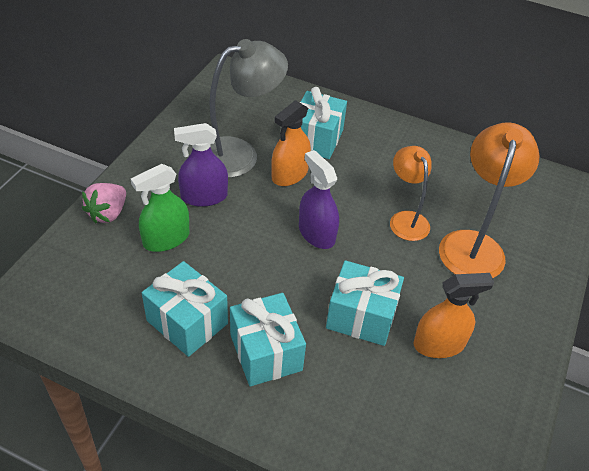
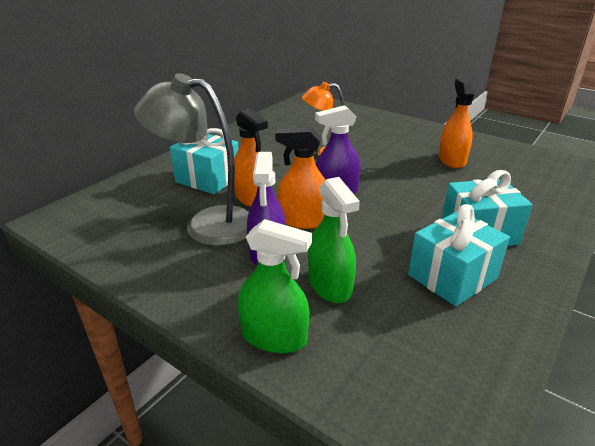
camera: 75 degrees left, 15 degrees down
(108, 213) = (274, 337): pink strawberry -> green spray bottle
(240, 154) = (207, 224): grey lamp -> grey lamp turned 60 degrees counterclockwise
(258, 214) = (303, 220): none -> orange spray bottle
(361, 316) = (431, 185): turquoise gift -> none
(473, 244) = (356, 135): orange lamp -> none

